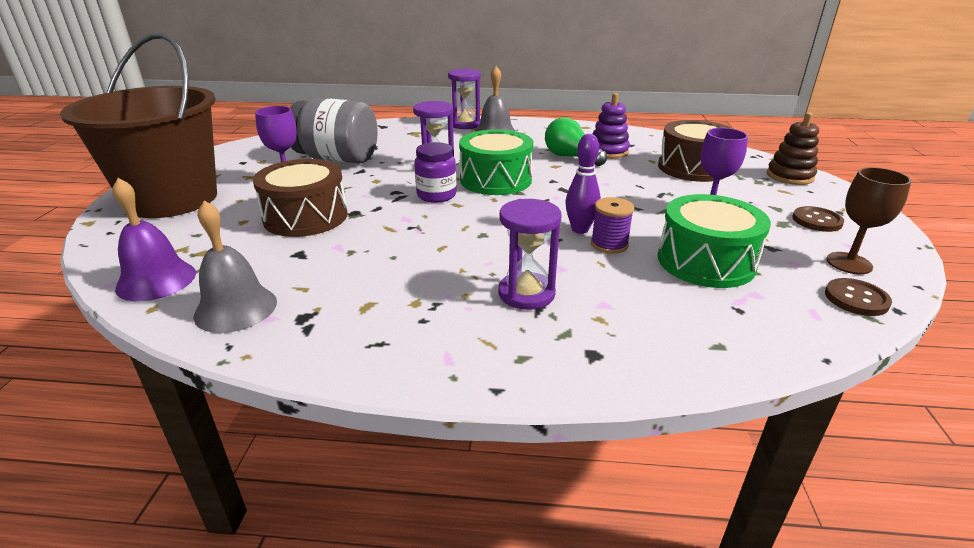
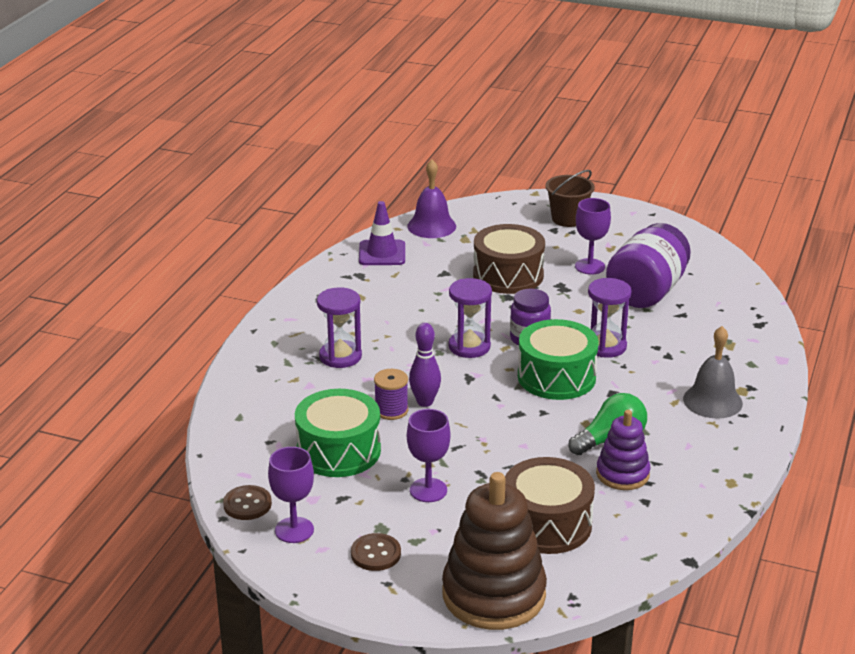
camera: 105 degrees right, 0 degrees up
(172, 199) = (568, 219): brown bucket -> brown bucket, size x0.45
(236, 308) = (382, 253): grey bell -> purple traffic cone
(337, 159) = (646, 292): grey jar -> purple jar
(465, 124) = (757, 384): purple hourglass -> purple hourglass (469, 346)
(789, 176) = (493, 594): brown stacking toy -> brown stacking toy, size x1.75
(849, 263) = (294, 530): brown goblet -> purple goblet

